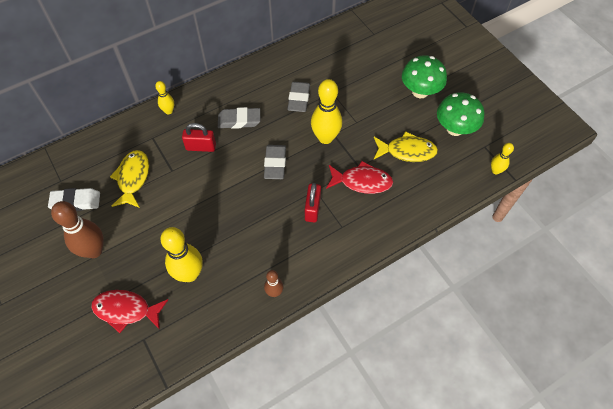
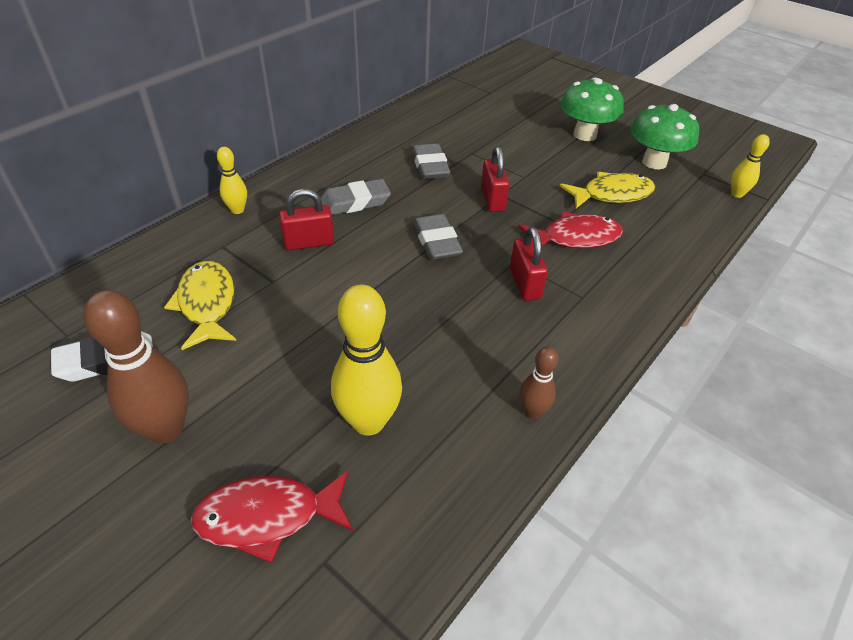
camera: 20 degrees left, 15 degrees down
(325, 138) = (492, 200): yellow bowling pin -> red padlock

